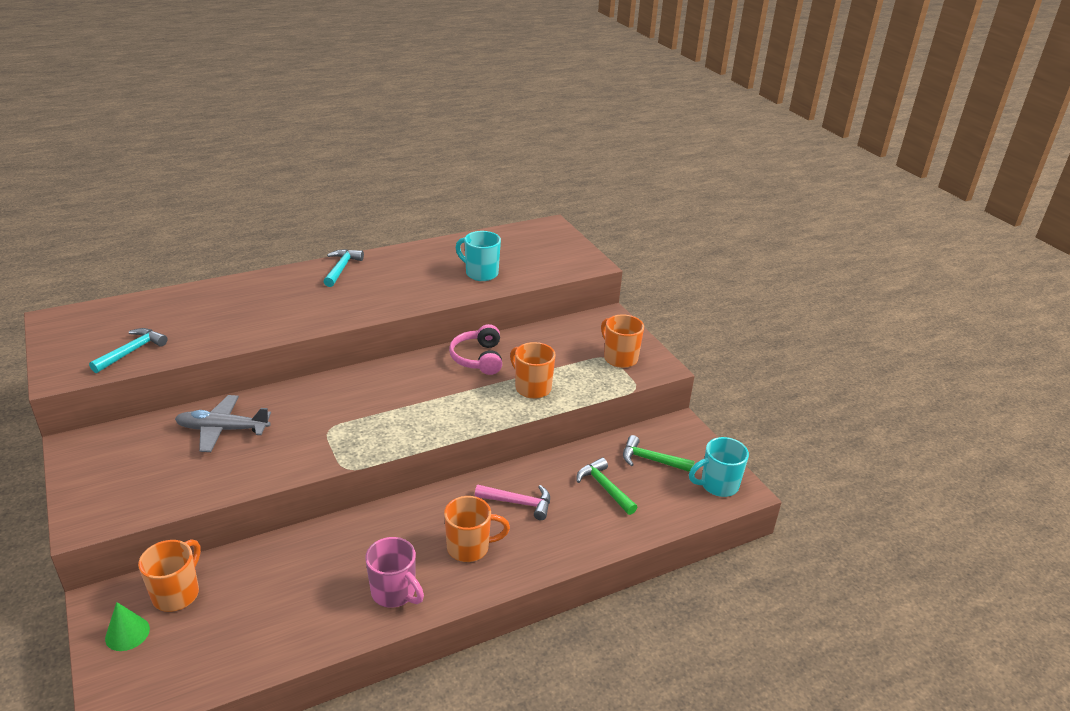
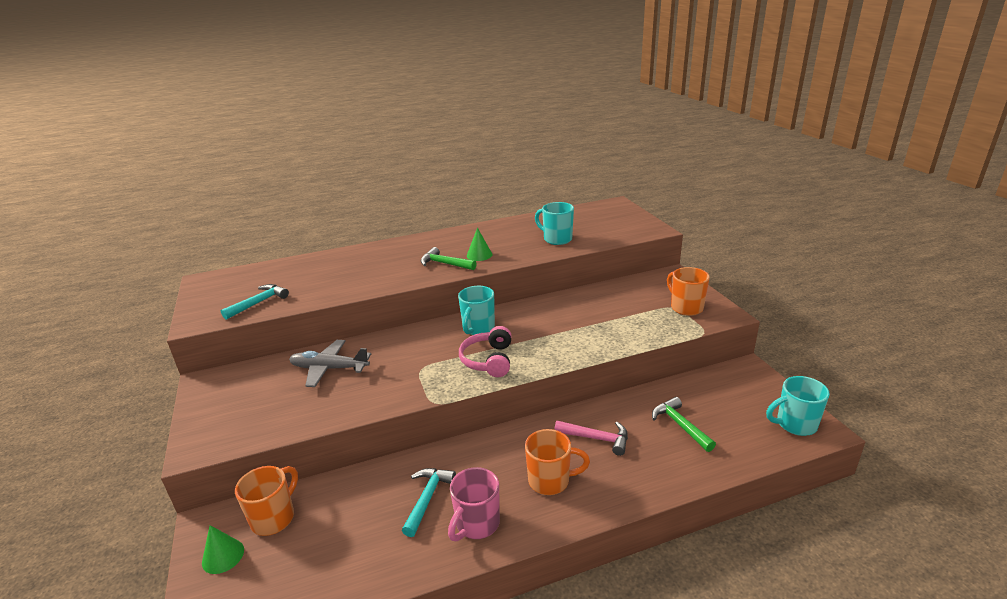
camera: 10 degrees right, 5 degrees down
(341, 268) = (439, 239): turquoise hammer -> turquoise hammer (427, 498)
(390, 381) = (478, 328): none -> turquoise mug
(391, 292) = (479, 255): none -> green cone
(394, 593) = (476, 524): pink mug -> pink mug turned 75 degrees clockwise
(478, 358) = (556, 309): pink headphones -> pink headphones (488, 360)
(532, 388) = (605, 333): orange mug -> none
(651, 460) = (723, 400): green hammer -> green hammer (444, 264)

